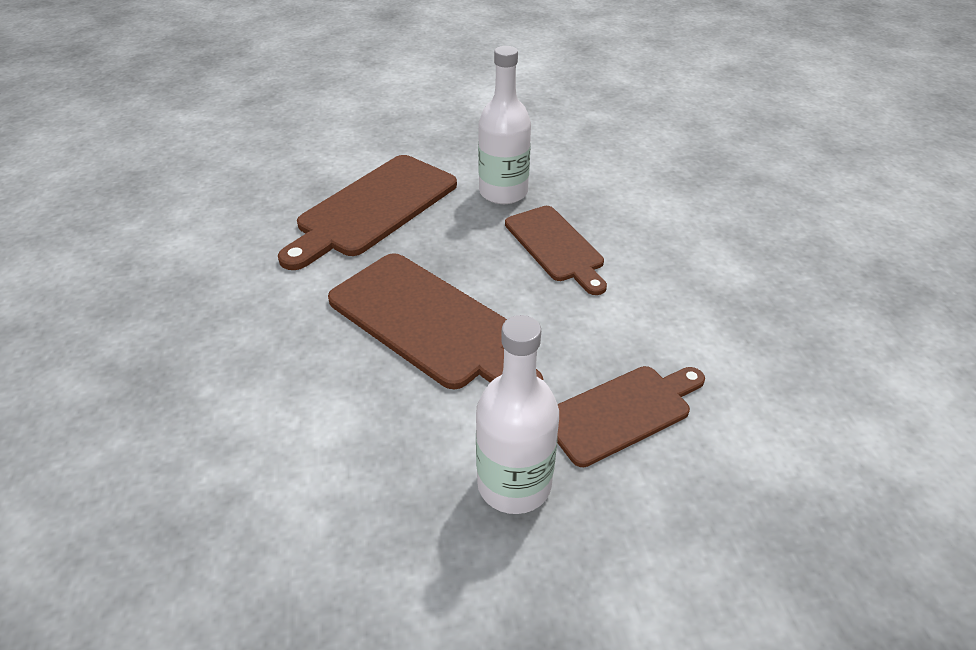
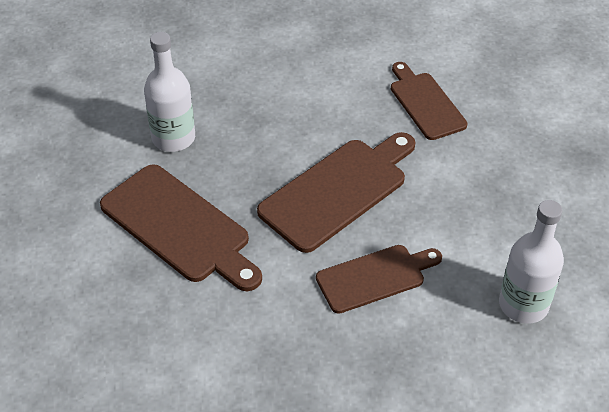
camera: 85 degrees left, 5 degrees up
(514, 484) = (480, 156): white bottle -> white bottle (523, 305)
(556, 246) = (256, 114): brown cutting board -> brown cutting board (375, 277)

